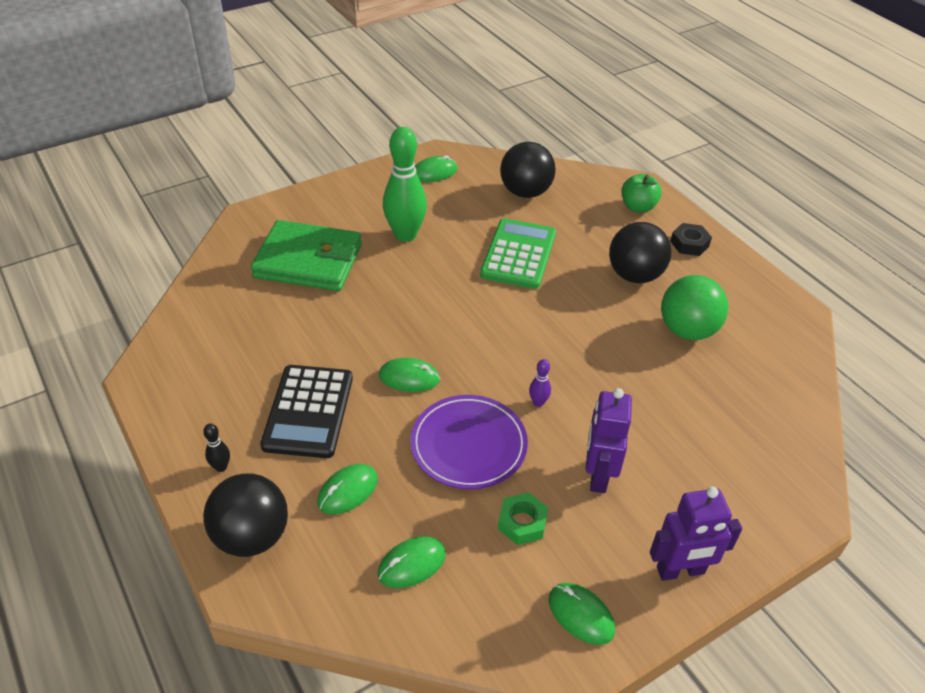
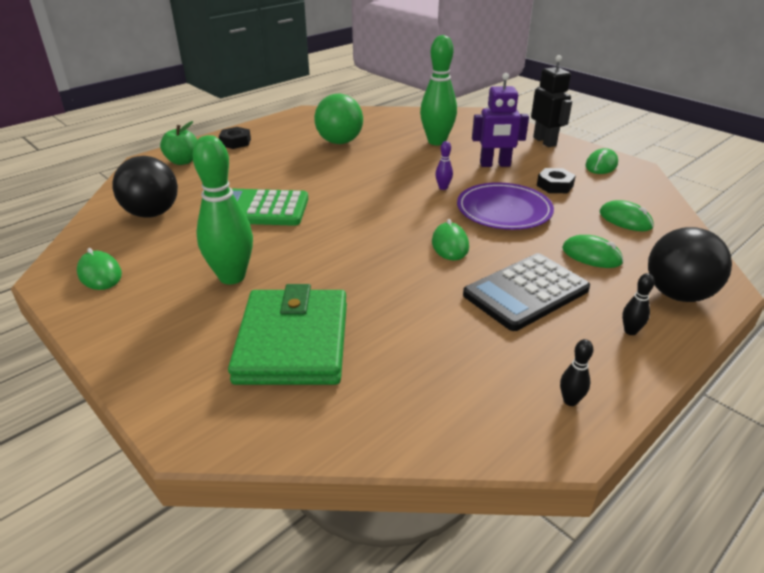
camera: 100 degrees left, 10 degrees down
(171, 393) = (570, 401): none -> black bowling pin
(308, 411) = (526, 292): black calculator -> black calculator turned 150 degrees clockwise
(522, 522) = (554, 185): green nut -> black nut
(634, 275) = (280, 160): black ball -> none
(680, 571) = (545, 141): purple robot -> black robot
(685, 430) = (436, 142): none -> green bowling pin

